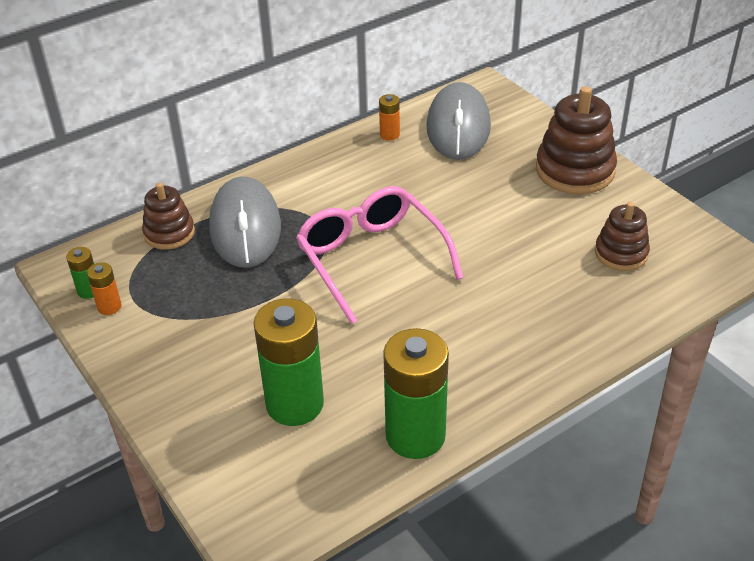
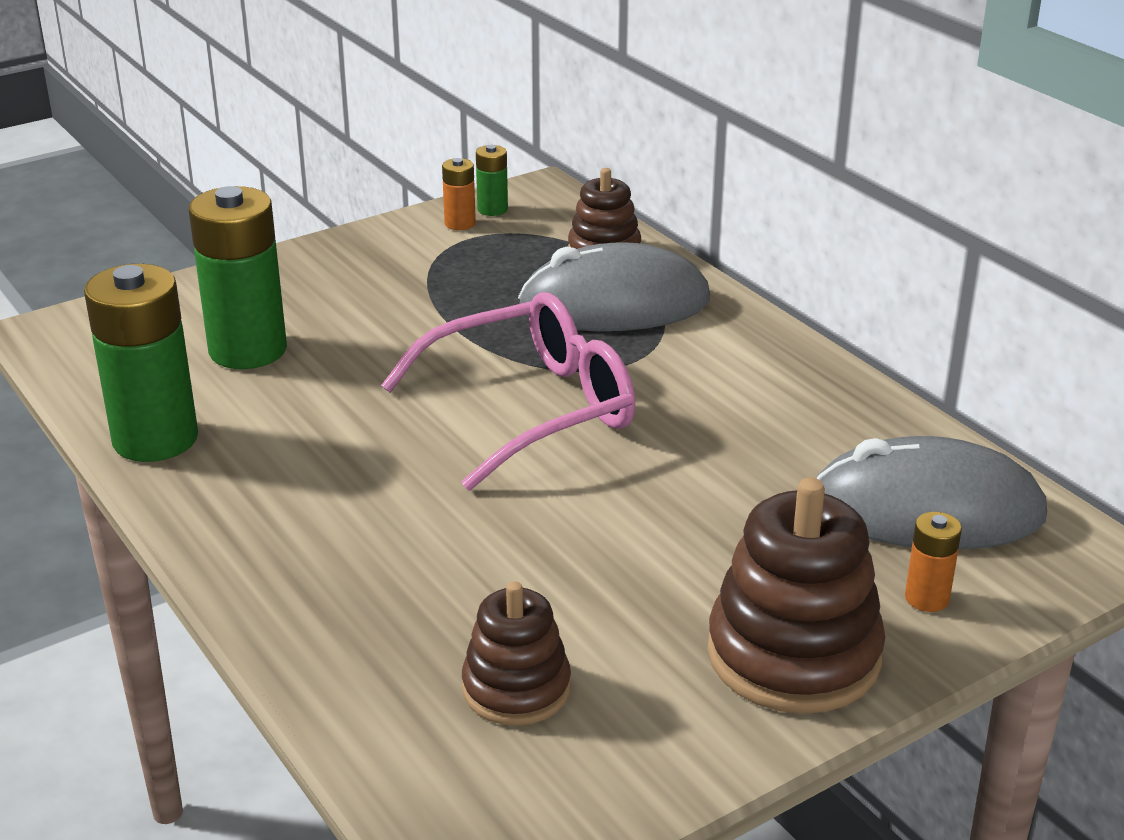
camera: 90 degrees right, 10 degrees down
(389, 135) = (883, 431): orange battery -> orange battery (927, 598)

